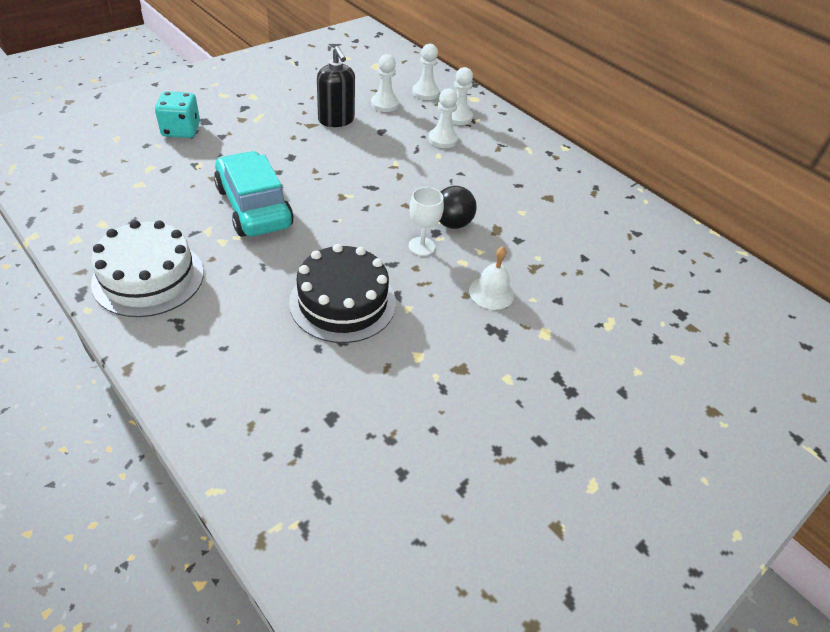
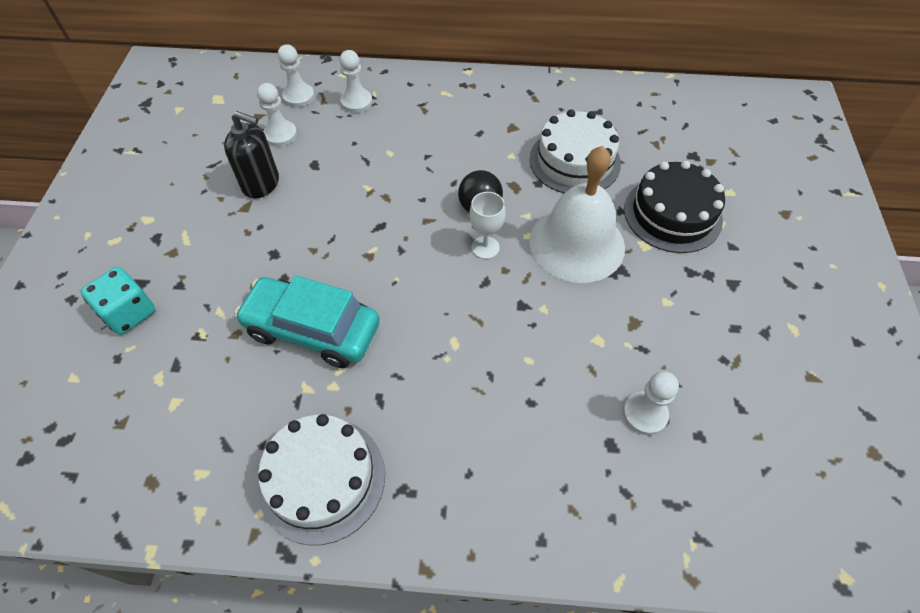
camera: 40 degrees left, 10 degrees up
(343, 302) = (496, 348): black cake -> black cake (672, 214)
(442, 139) = (373, 134): white pawn -> white pawn (645, 414)
(491, 292) = (577, 243): white bell -> white bell, size x2.13
(567, 247) = (574, 161): none -> white cake

